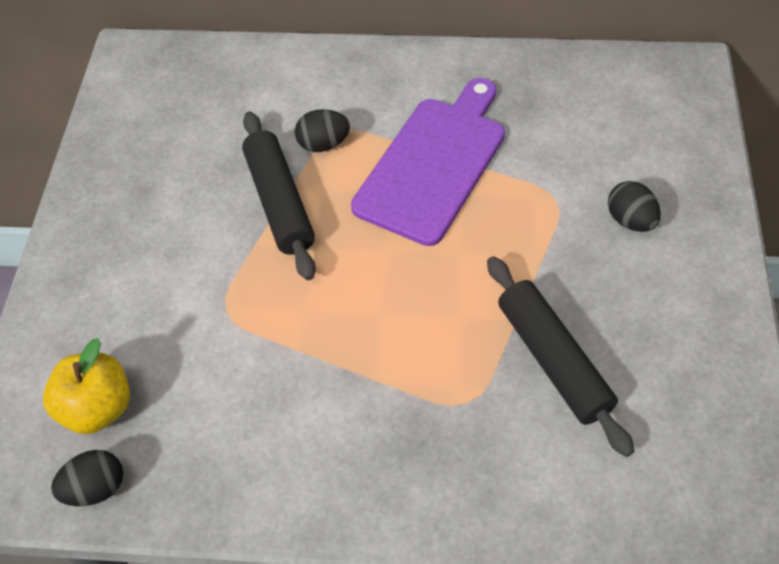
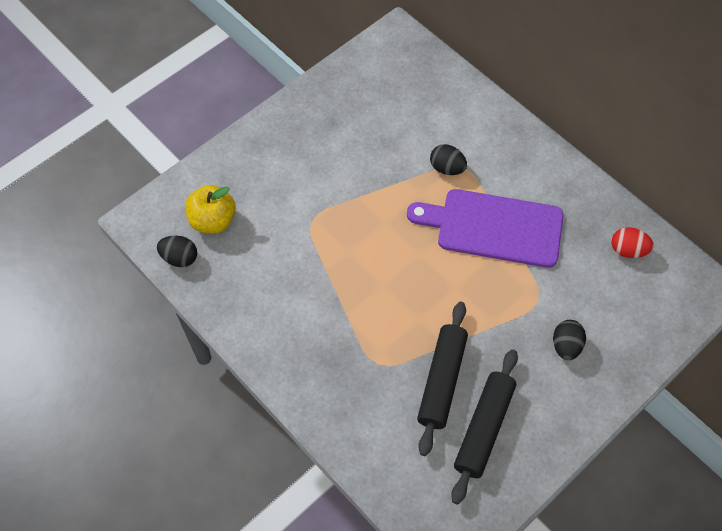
camera: 40 degrees right, 5 degrees up
(279, 202) = (392, 183): black rolling pin -> black rolling pin (483, 428)
(434, 164) = (493, 227): purple cutting board -> purple cutting board turned 150 degrees counterclockwise
(583, 89) = (628, 250): none -> red egg

